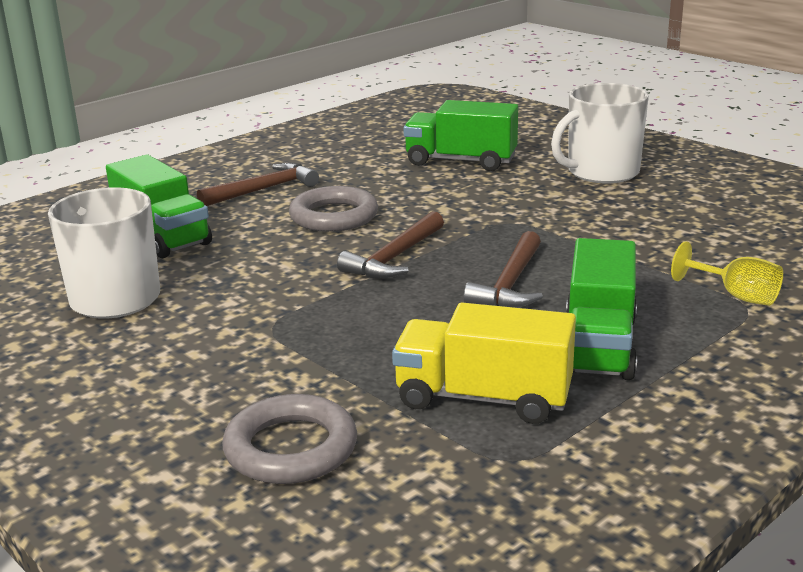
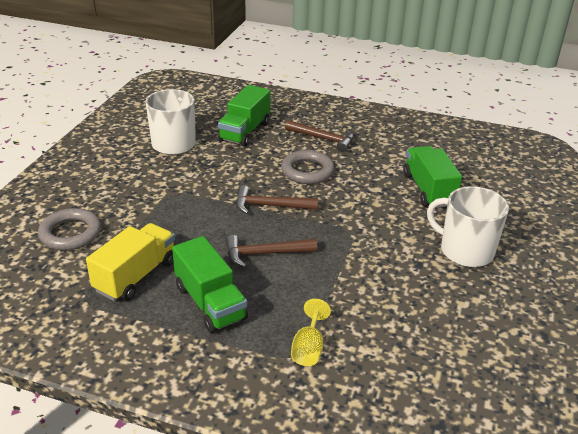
camera: 60 degrees right, 10 degrees up
(483, 398) = (136, 276): yellow truck -> yellow truck turned 45 degrees clockwise
(598, 345) = (210, 303): green truck -> green truck turned 105 degrees counterclockwise

